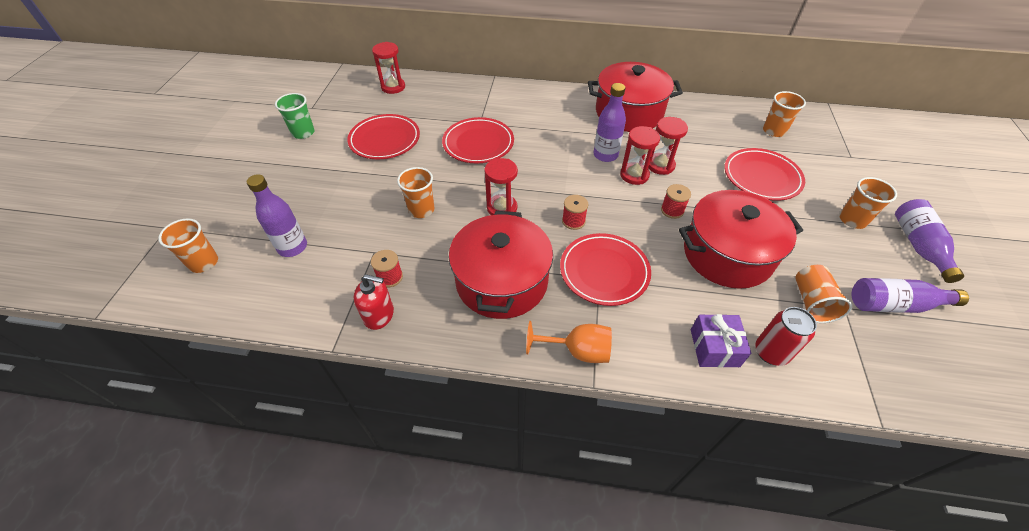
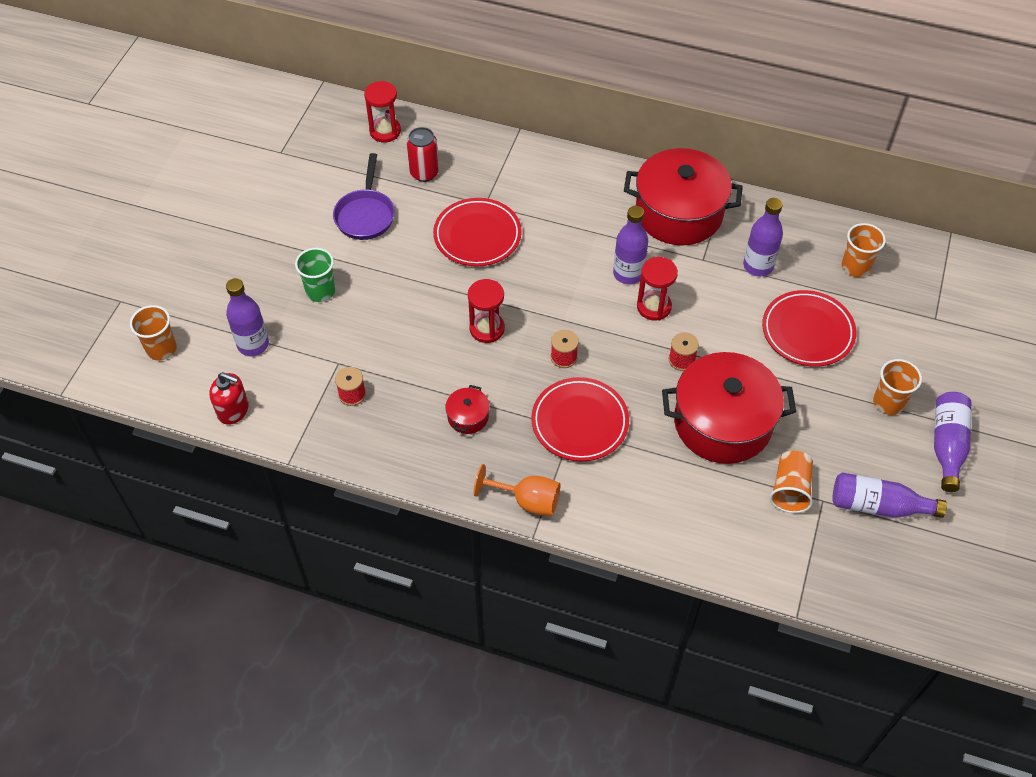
camera: 10 degrees right, 5 degrees up
(303, 133) = (269, 190): green cup -> green cup (320, 291)
(379, 315) = (337, 434): red soap dispenser -> red soap dispenser (233, 410)
(385, 140) = (365, 215): red plate -> purple pan
(421, 210) = (396, 318): orange cup -> none
(502, 281) = (468, 417): red pot -> red pot, size x0.42
(660, 165) = (690, 297): red hourglass -> none
(702, 138) = (758, 266): none -> purple bottle
(714, 348) = (666, 519): purple gift -> none
(771, 352) = (721, 533): red can -> red can (424, 173)

